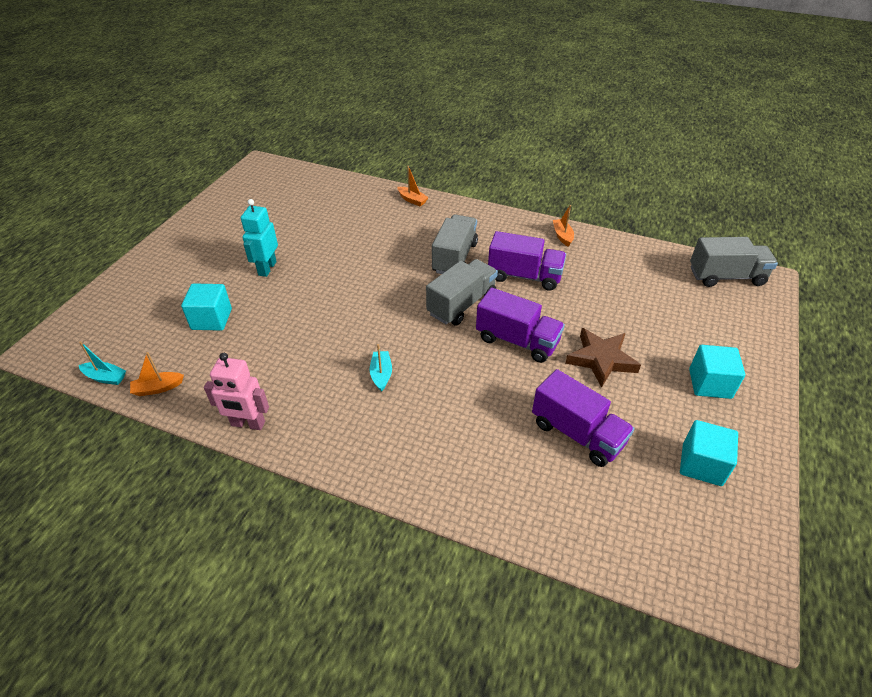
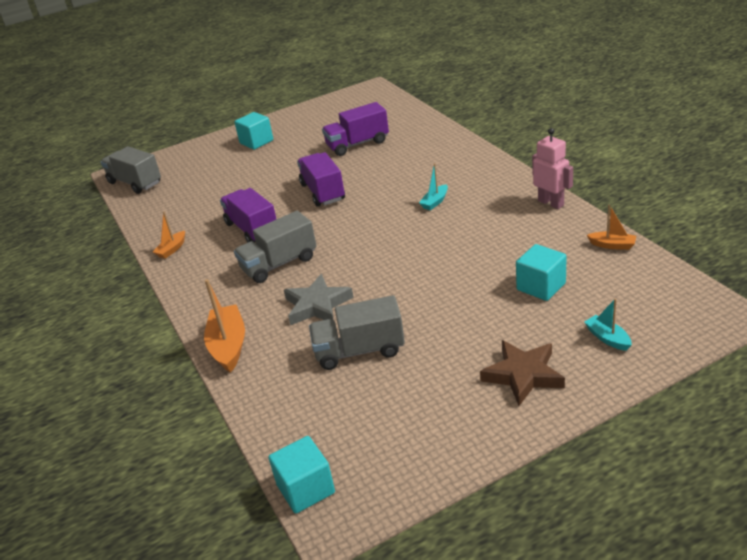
camera: 135 degrees left, 10 degrees down
(105, 377) = (658, 268): turquoise boat -> turquoise boat (607, 338)
(267, 268) = (455, 320): turquoise robot -> none
(383, 242) = (317, 305): none -> grey star
(412, 200) = (228, 346): orange boat -> orange boat, size x1.80
(462, 304) = (325, 226): grey truck -> grey truck (359, 351)
(577, 433) = (357, 144): purple truck -> purple truck turned 105 degrees counterclockwise
(601, 359) = (290, 168): brown star -> brown star (523, 375)
(702, 464) = (318, 120): turquoise cube -> turquoise cube (306, 489)

